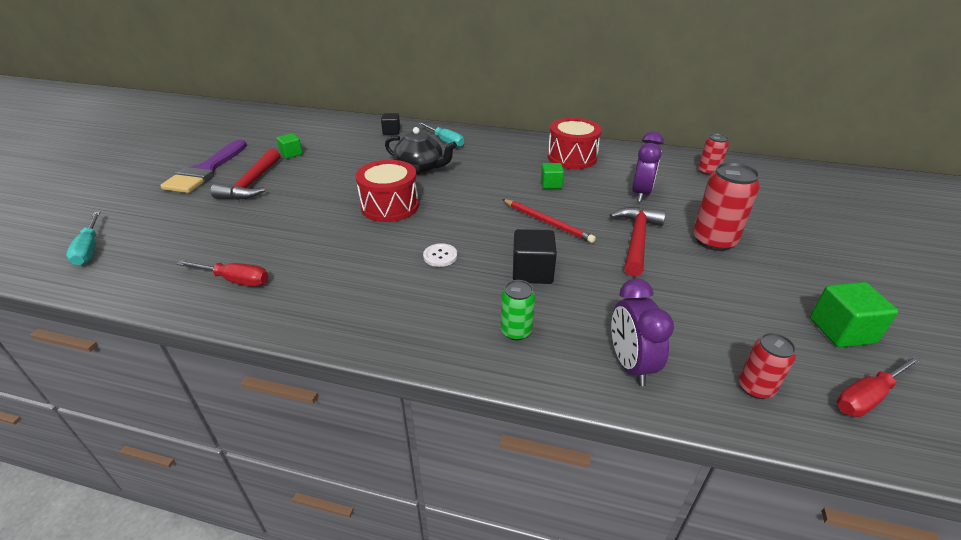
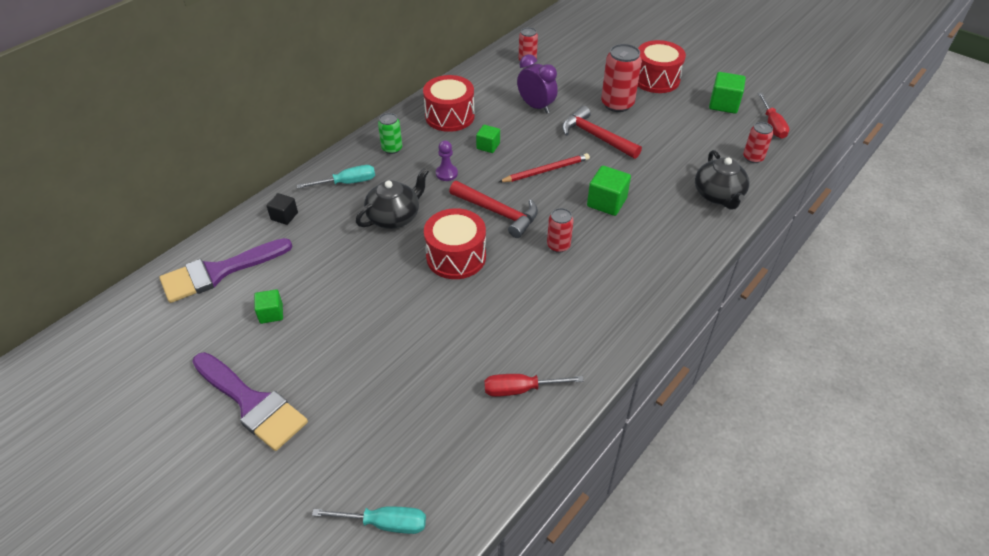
camera: 65 degrees left, 10 degrees up
(235, 280) = (521, 389): red screwdriver -> red screwdriver turned 135 degrees counterclockwise
(252, 183) = (325, 359): red hammer -> red hammer (498, 213)
(324, 128) = (219, 272): none -> purple brush
(440, 256) = (558, 245): white button -> red can
(493, 175) = (446, 173): none -> purple pawn
(516, 331) = (668, 233): green can -> green can (392, 148)
(532, 272) = (606, 202): black cube -> green cube
(630, 364) = (718, 195): purple clock -> black teapot
(805, 258) = (656, 79): none -> red drum

